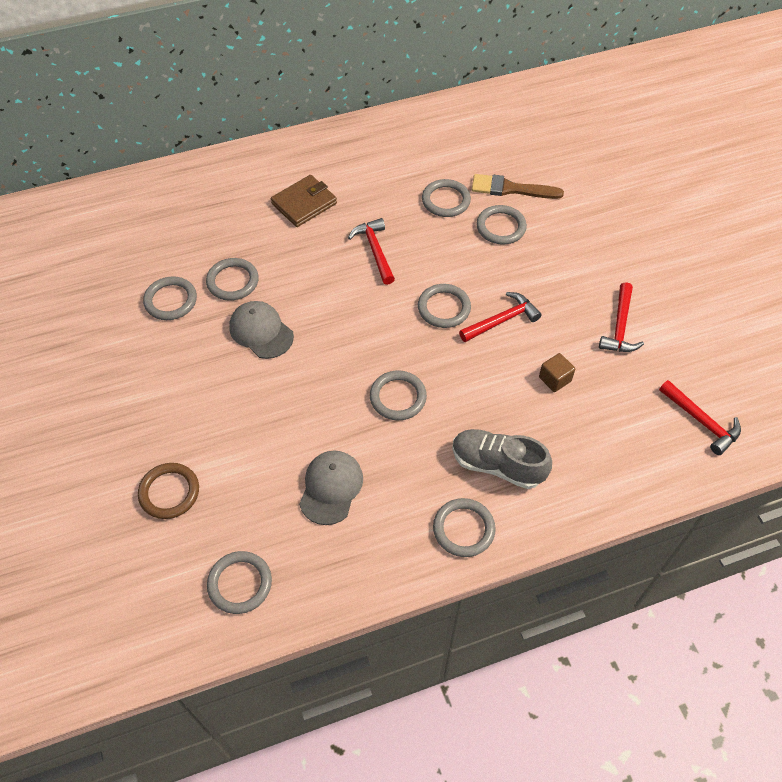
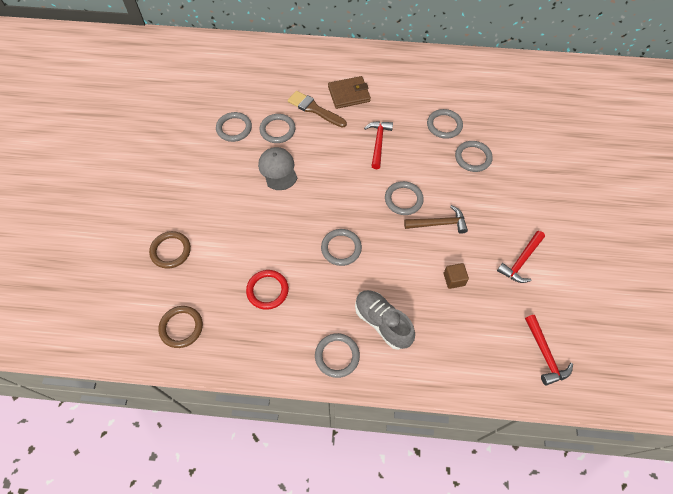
camera: 25 degrees right, 5 degrees up
(240, 583) = (181, 327): grey ring -> brown ring
(331, 488) = (267, 290): grey cap -> red ring
(502, 320) = (439, 223): red hammer -> brown hammer
(511, 189) = (494, 133): brown brush -> brown brush (314, 109)

